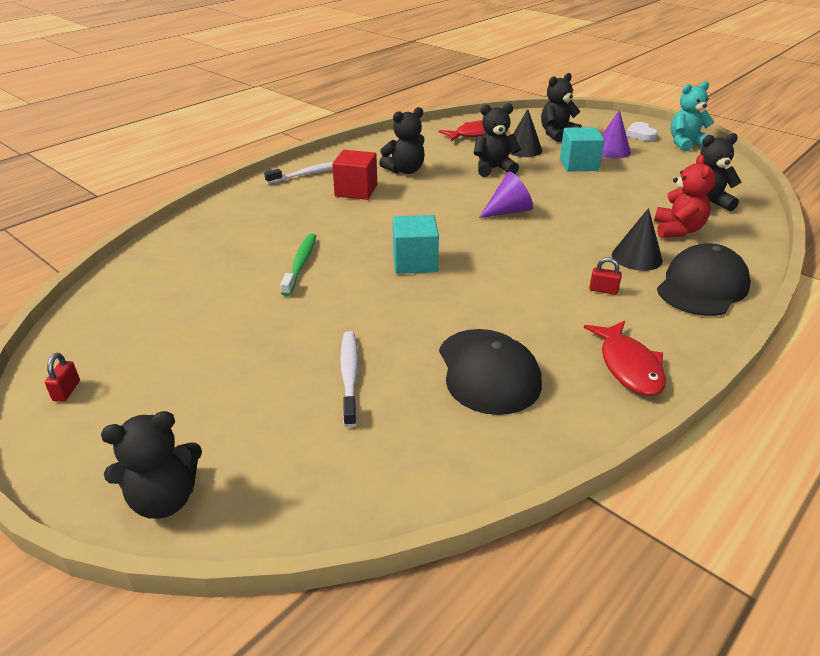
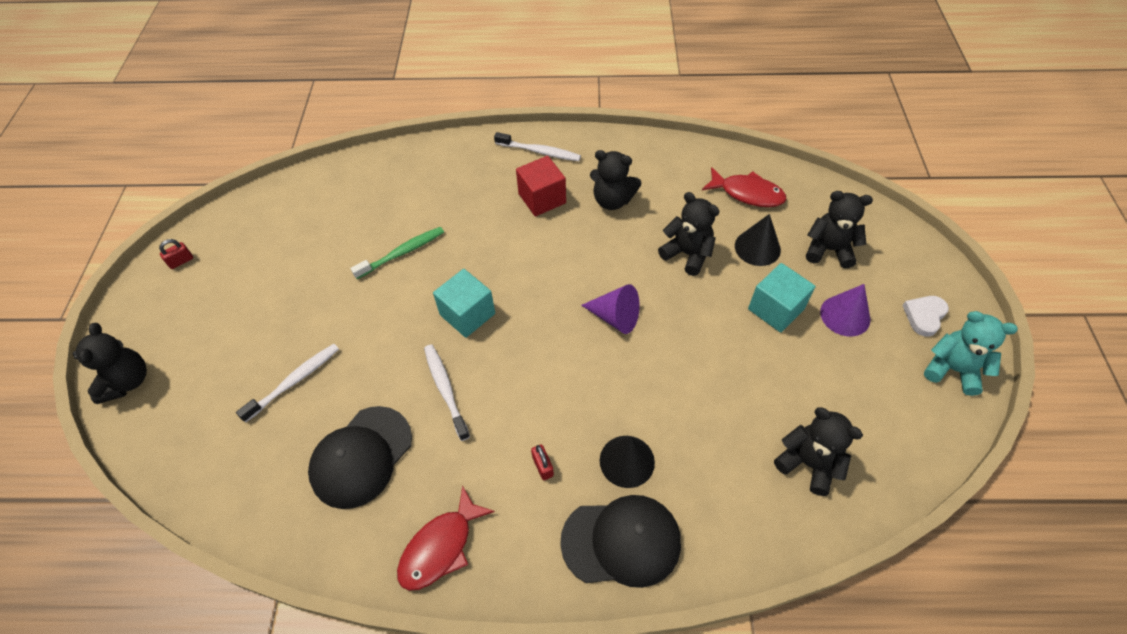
camera: 50 degrees right, 20 degrees up
(164, 499) = (128, 381): black teddy bear -> black teddy bear turned 120 degrees counterclockwise
(475, 301) = (445, 389): none -> white toothbrush
(677, 230) = (718, 467): red teddy bear -> none

